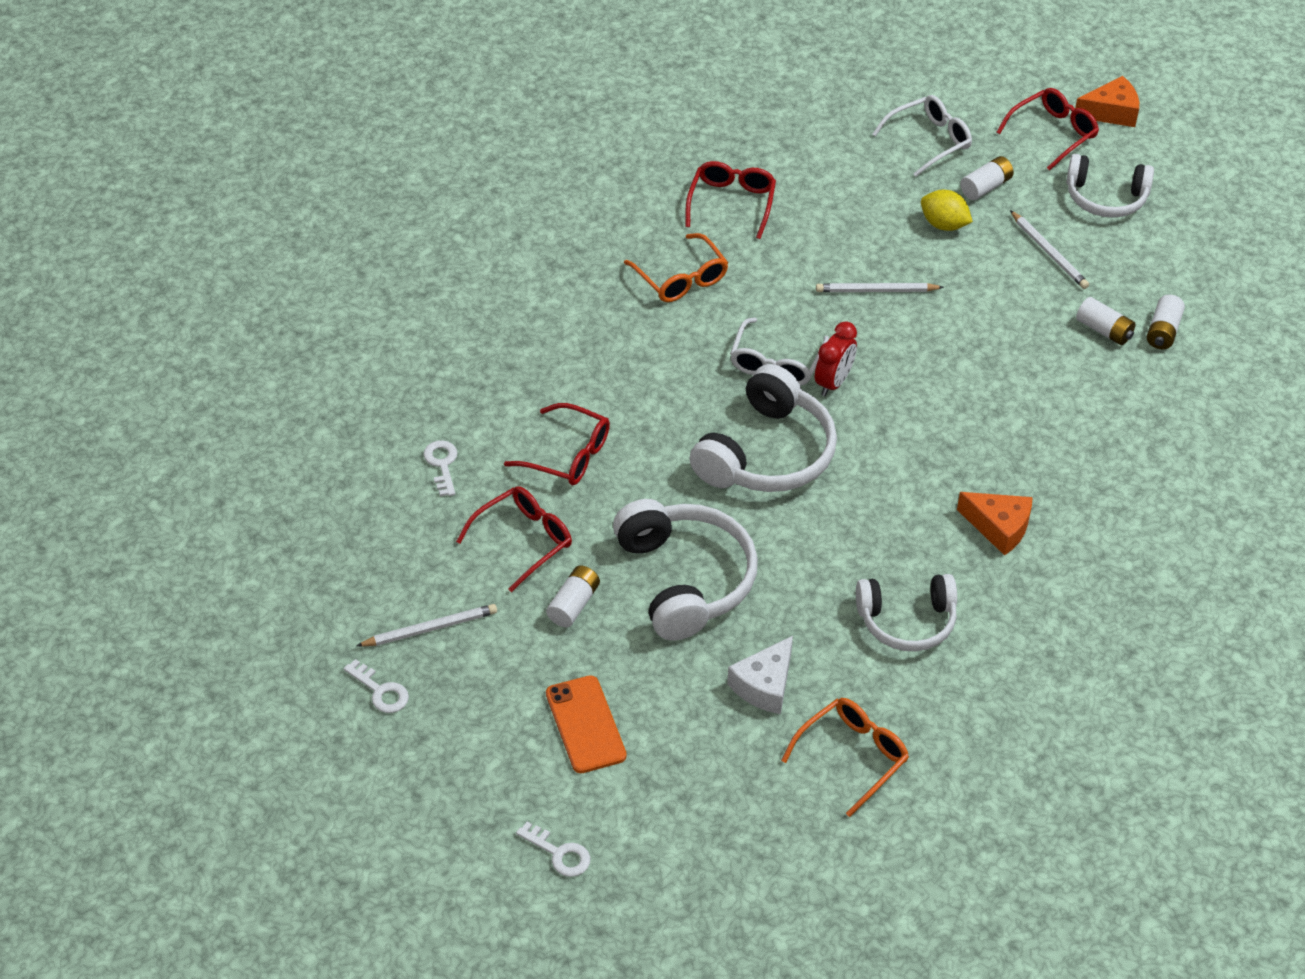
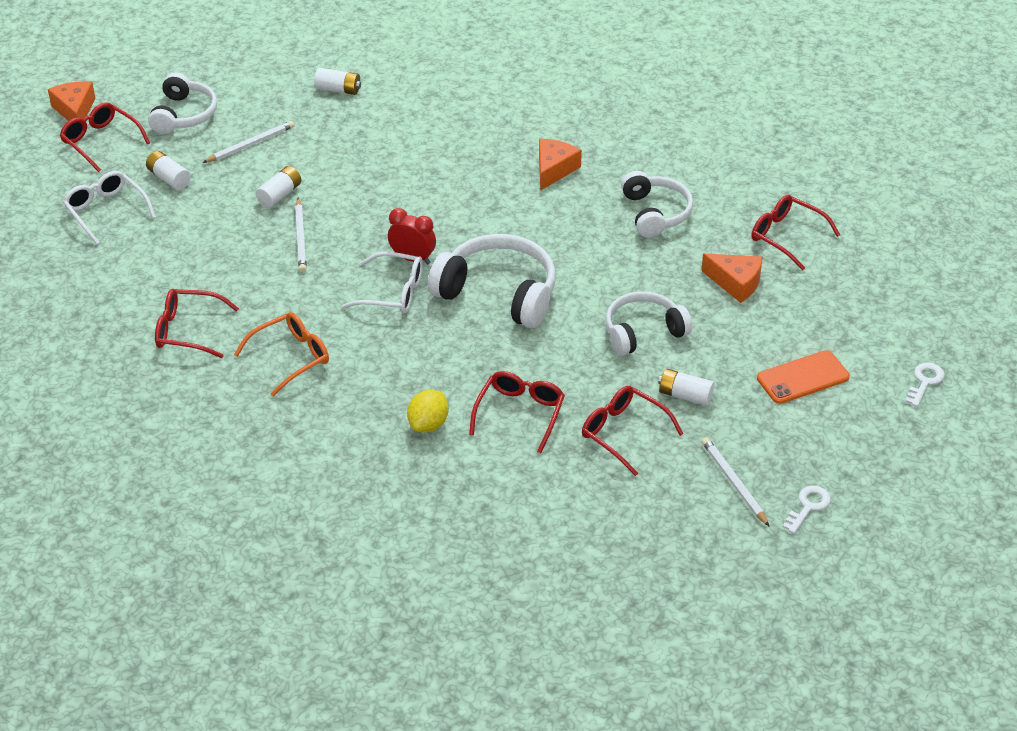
camera: 95 degrees left, 5 degrees down
(442, 464) = (545, 498): white key -> none
(685, 579) = (643, 332): white headphones -> white headphones, size x0.67
(764, 685) = (736, 283): white cheese -> orange cheese
(852, 756) = (786, 236): orange glasses -> red glasses
(943, 225) = (217, 201): yellow lemon -> yellow lemon (428, 424)
(1104, 330) = (339, 118): white battery -> white battery (280, 195)

